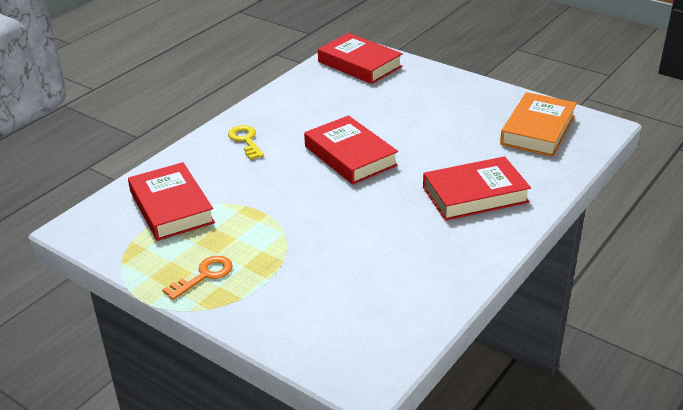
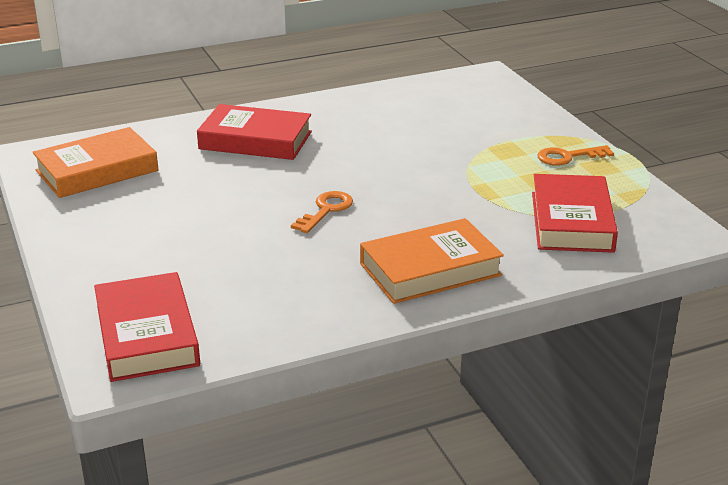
camera: 150 degrees left, 5 degrees down
(246, 140) = (430, 269): yellow key -> orange book
(350, 156) = (326, 210): red book -> orange key

